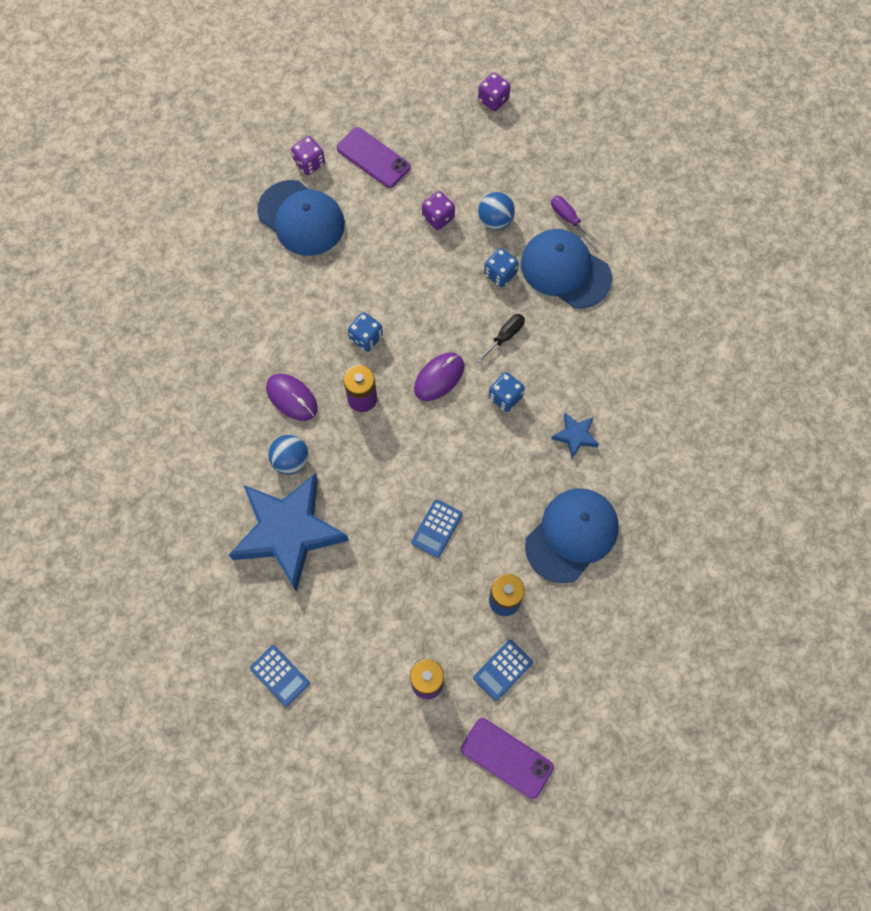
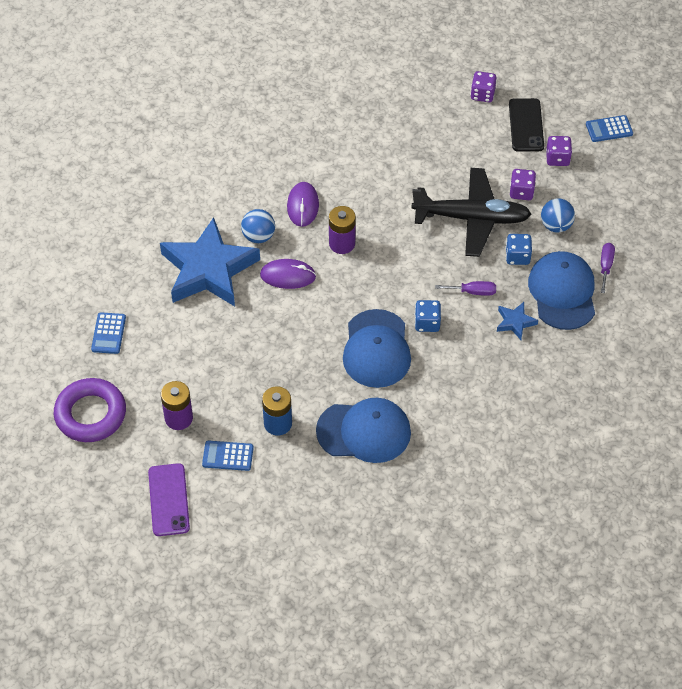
camera: 50 degrees right, 15 degrees down
(301, 218) = (437, 119): blue cap -> blue cap (376, 349)
(356, 760) = (90, 414): none -> purple ring
(366, 338) = (388, 215): blue dice -> none
(373, 158) = (526, 125): purple phone -> black phone
(430, 276) = (471, 218): none -> black plane
(437, 528) = (291, 349): blue calculator -> blue calculator (609, 129)
(439, 377) = (402, 275): purple mouse -> purple mouse (288, 276)
(493, 100) = (650, 159): purple dice -> purple dice (557, 158)
(505, 336) = (473, 292): black screwdriver -> purple screwdriver
(575, 436) = (441, 384): blue star -> blue star (515, 322)

